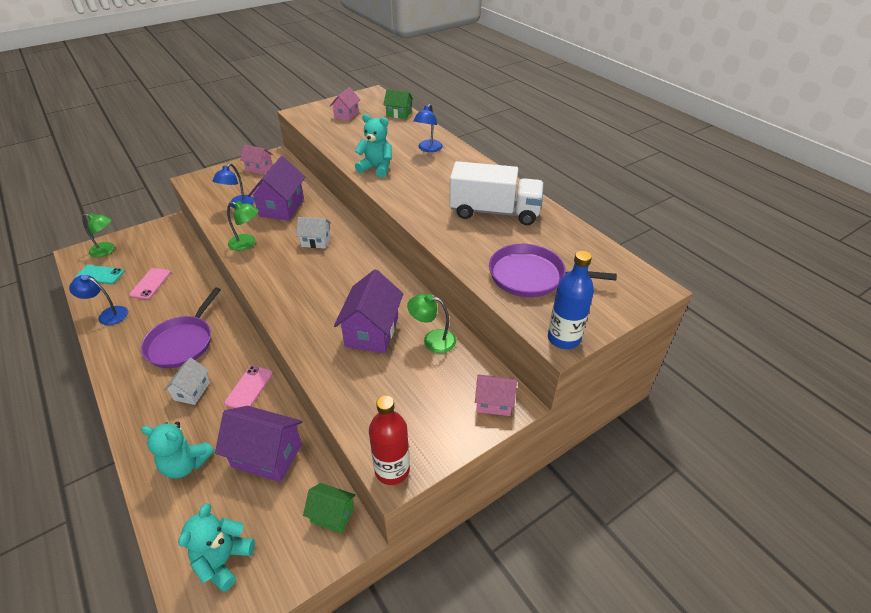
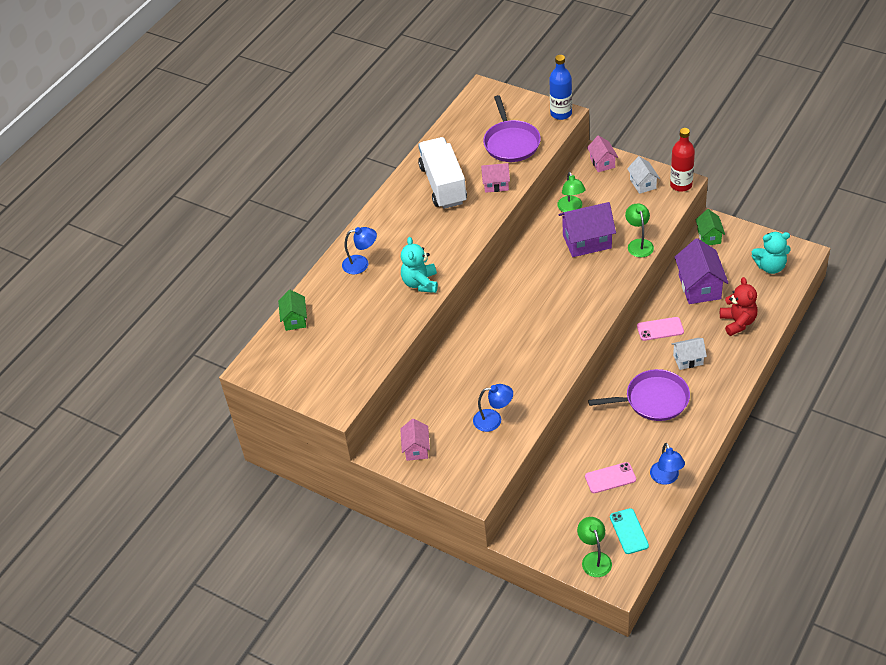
camera: 110 degrees left, 5 degrees up
(186, 464) = (738, 322): turquoise teddy bear -> red teddy bear
(247, 244) = (545, 373): green lamp -> green lamp (639, 244)
(282, 207) = (475, 383): purple house -> none
(316, 241) = (509, 328): white house -> white house (643, 184)
(346, 115) = (321, 362): pink house -> pink house (496, 185)

